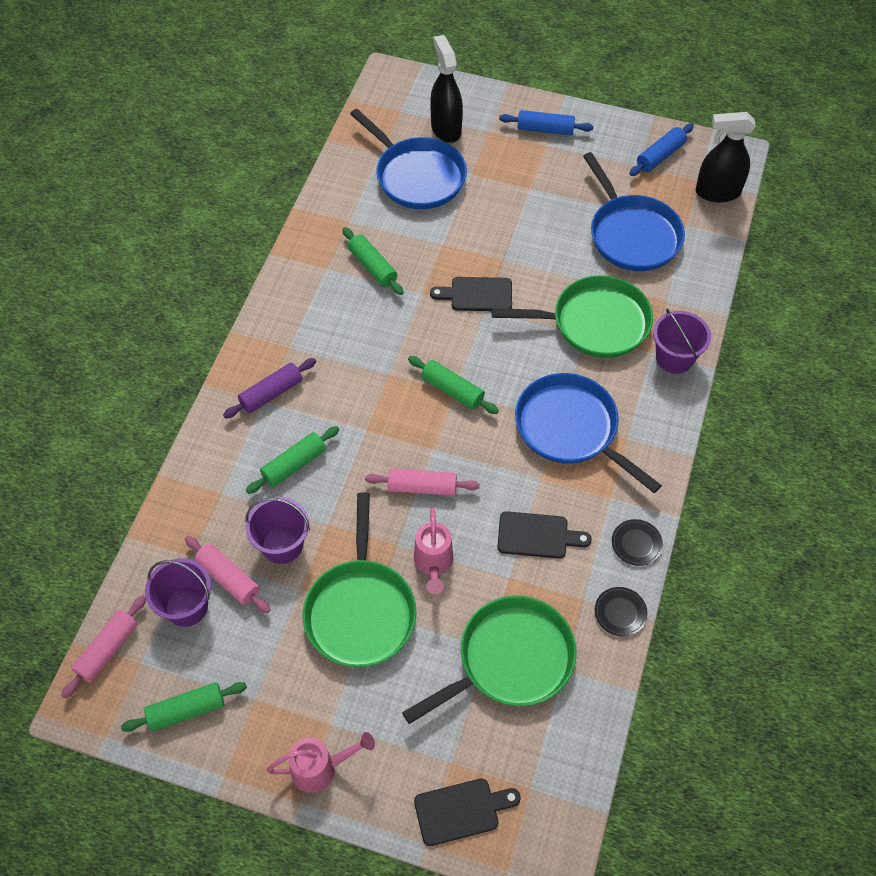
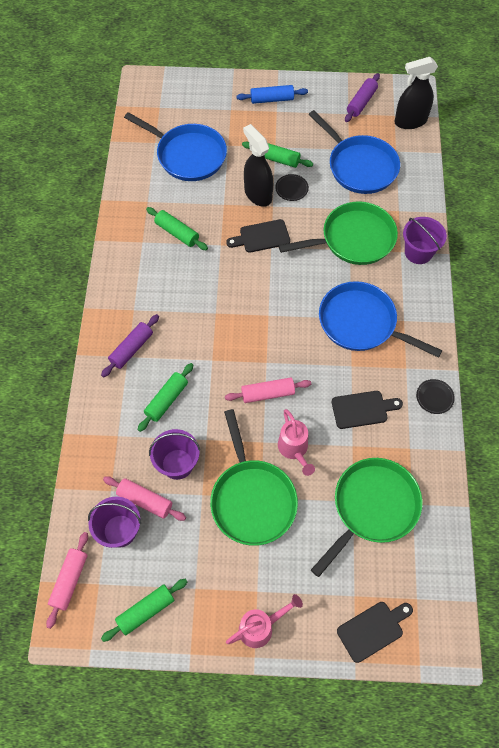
camera: 15 degrees left, 5 degrees up
(446, 128) = (198, 114): black spray bottle -> black spray bottle (258, 194)
(452, 390) = (266, 314): green rolling pin -> green rolling pin (277, 159)
(620, 612) = (439, 451): black plate -> black plate (291, 189)
(660, 156) = (361, 102): blue rolling pin -> purple rolling pin

